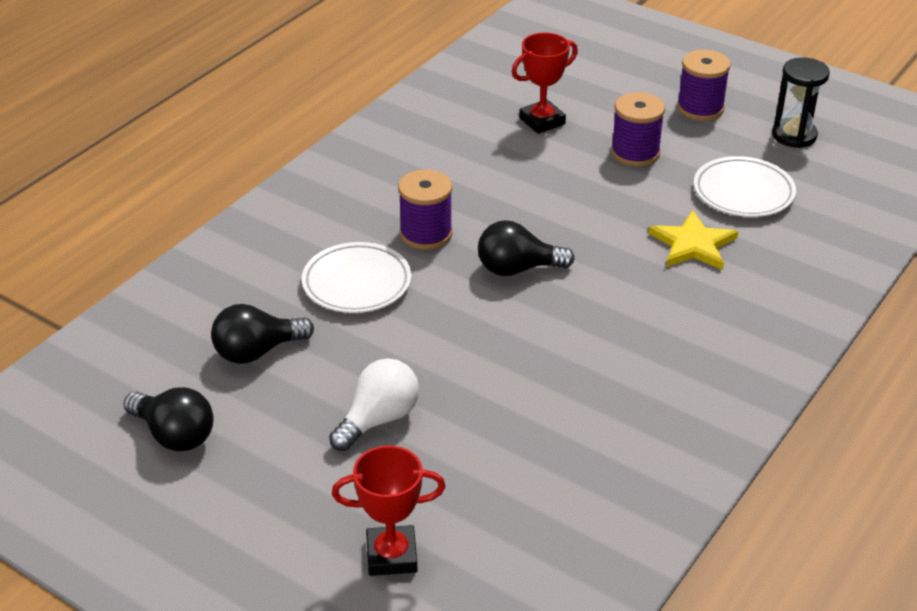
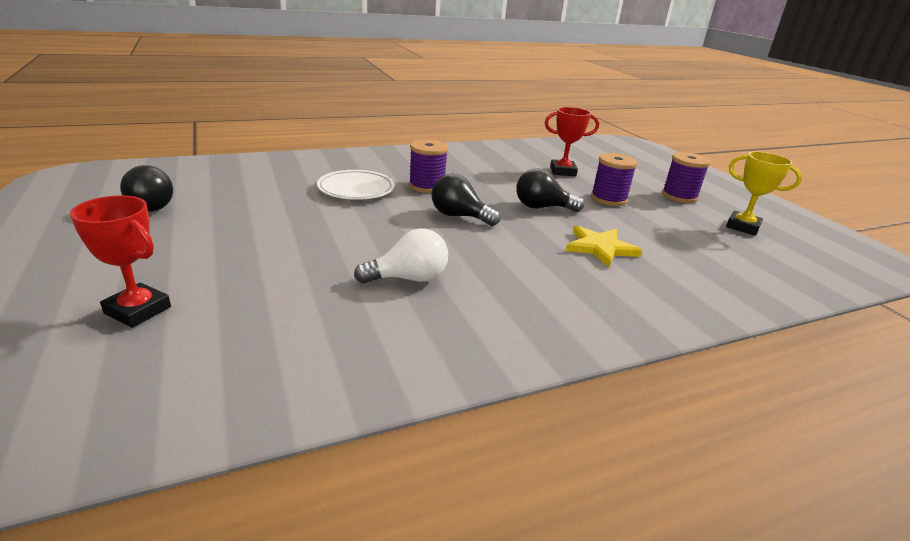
camera: 30 degrees right, 10 degrees down
(257, 351) = (257, 193): black light bulb -> black light bulb (542, 207)
(379, 419) = (263, 243): white light bulb -> white light bulb (408, 278)
(743, 192) = (671, 238): white plate -> none
(794, 135) = (742, 227): black hourglass -> yellow trophy

